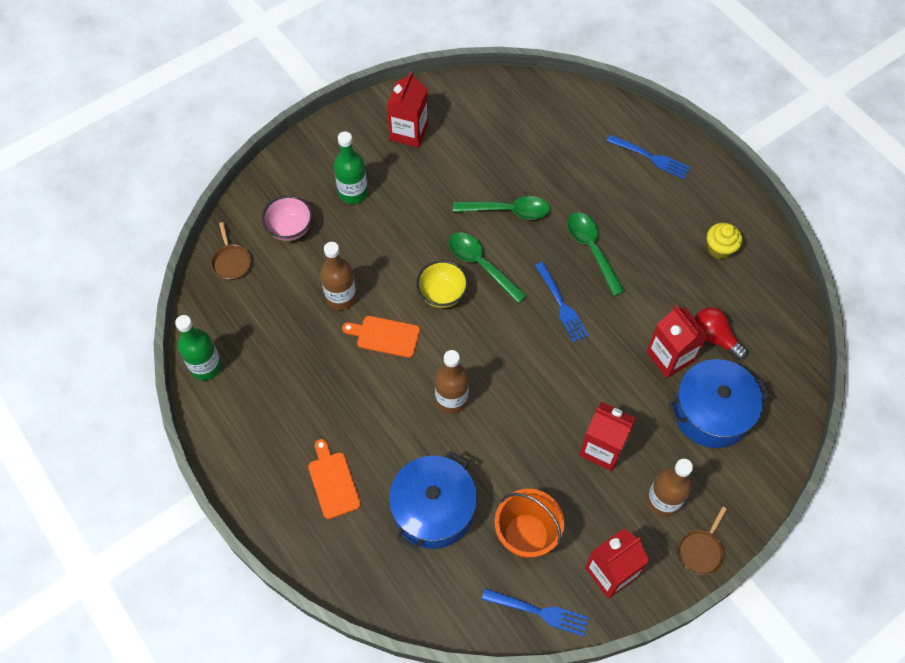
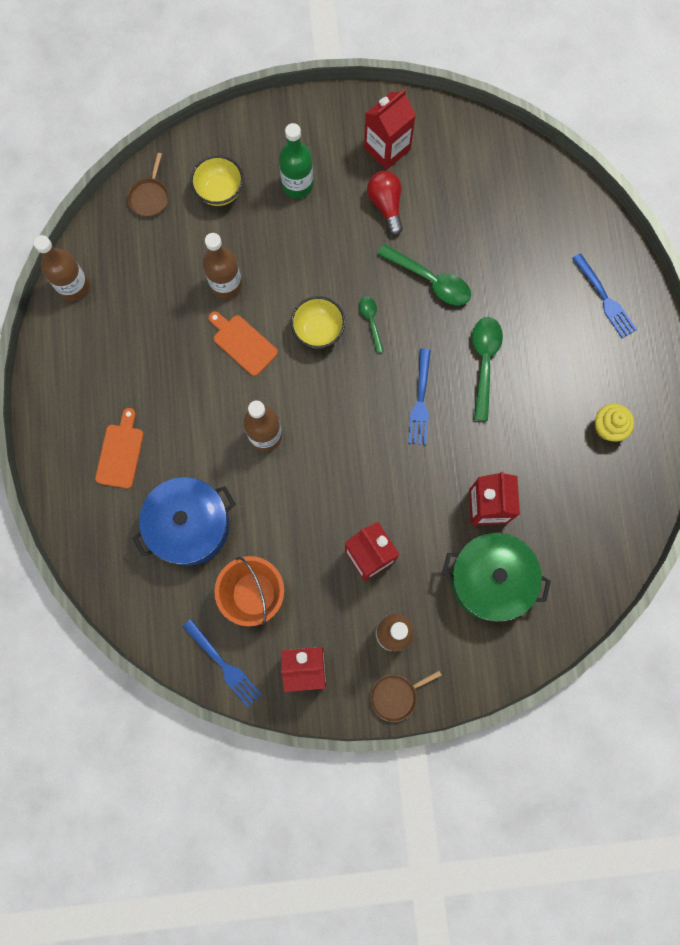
camera: 30 degrees right, 15 degrees up
(206, 366) = (73, 286): green bottle -> brown bottle
(290, 229) = (220, 191): pink bowl -> yellow bowl
(481, 265) = (371, 321): green spoon -> green spoon, size x0.57
(711, 412) = (490, 580): blue pot -> green pot
(714, 337) = (542, 511): red light bulb -> red light bulb (386, 205)

